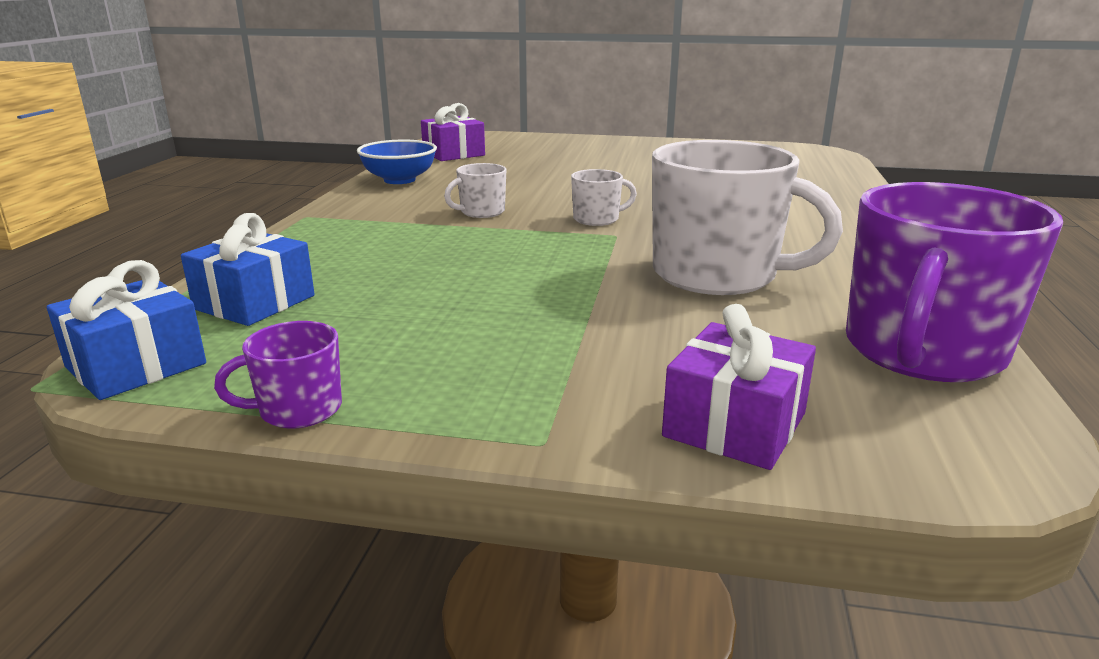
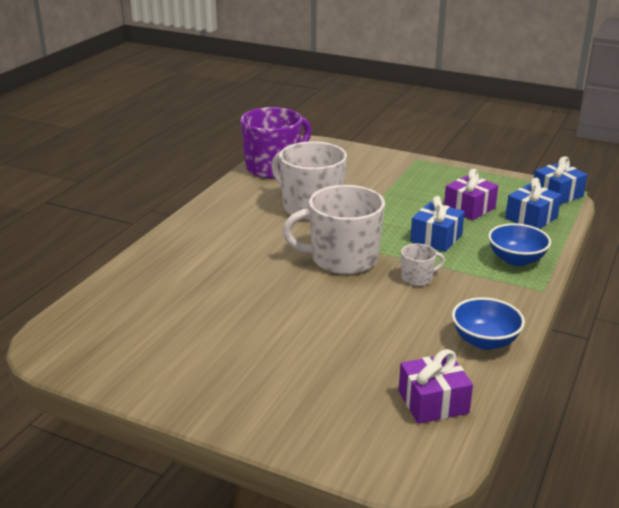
camera: 165 degrees left, 5 degrees up
(298, 410) = (490, 174): purple mug -> none
(326, 241) = (516, 259): none -> blue bowl
(458, 253) = (436, 238): none -> blue gift
(597, 219) = (342, 259): white mug -> white mug, size x2.20
(734, 425) = (359, 156): purple gift -> purple gift (469, 208)

